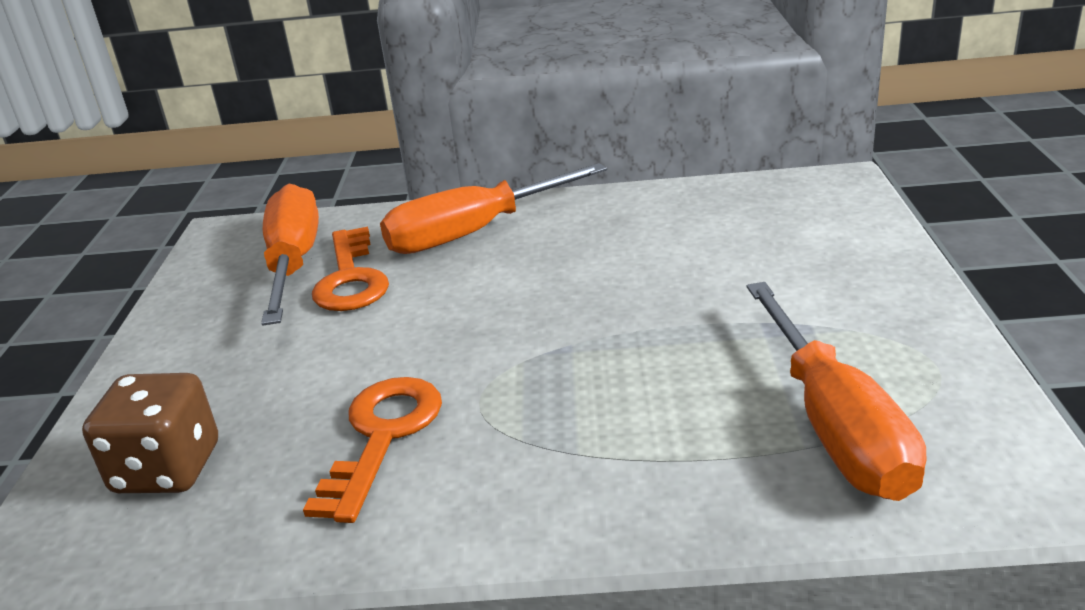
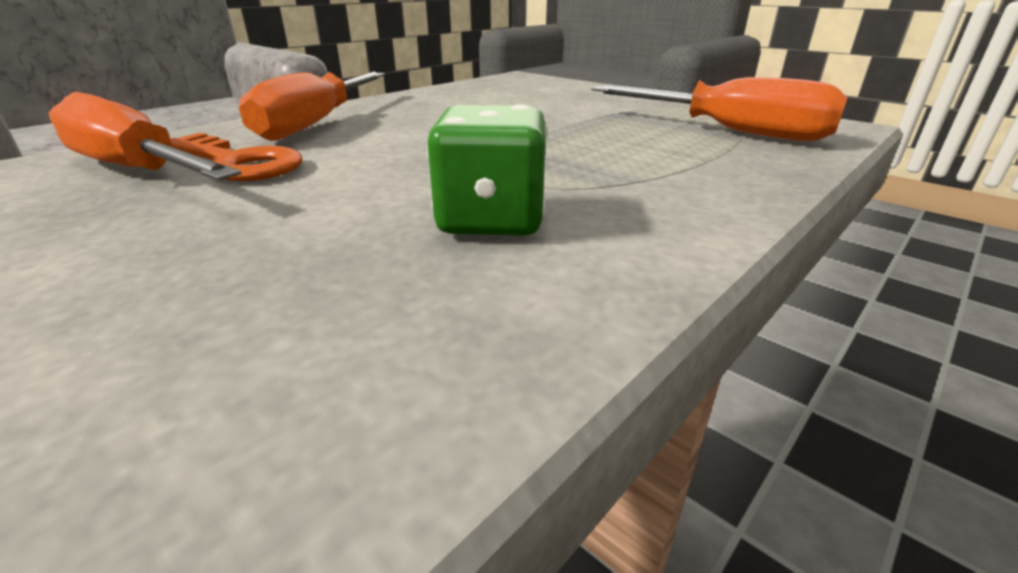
camera: 50 degrees left, 0 degrees up
(167, 469) = (271, 340): brown dice -> none
(383, 436) = (491, 220): orange key -> green dice

